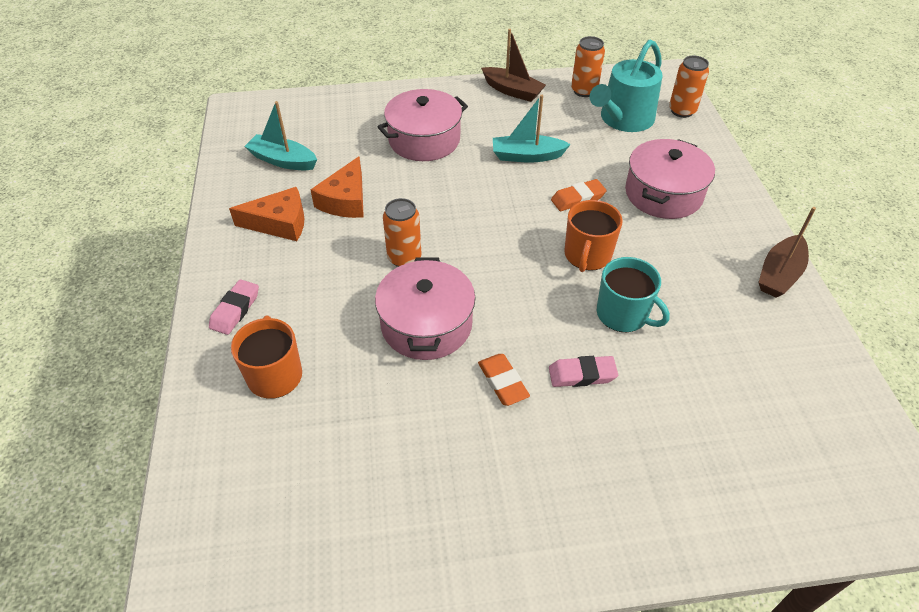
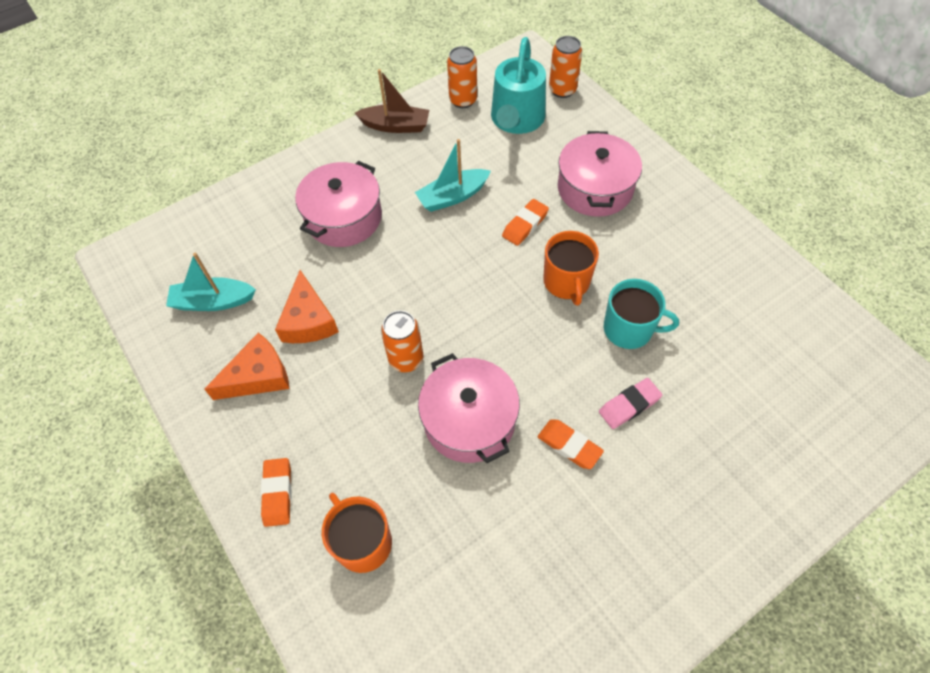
camera: 25 degrees left, 10 degrees up
(235, 310) = (277, 493): pink eraser -> orange eraser
(779, 274) = (728, 231): brown boat -> none

